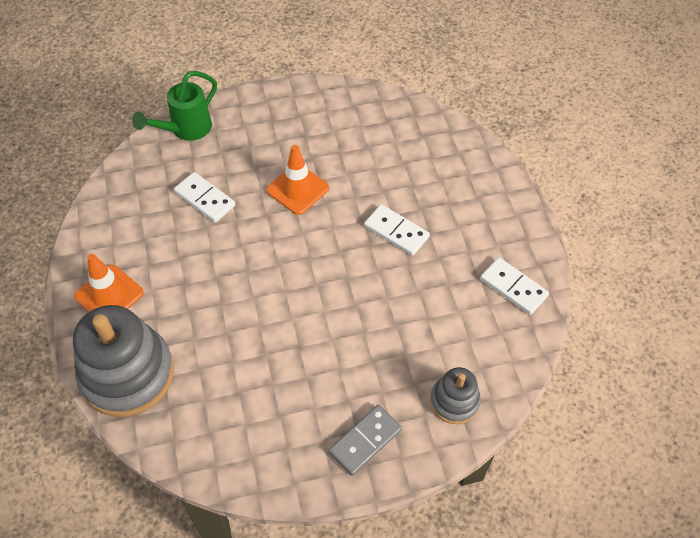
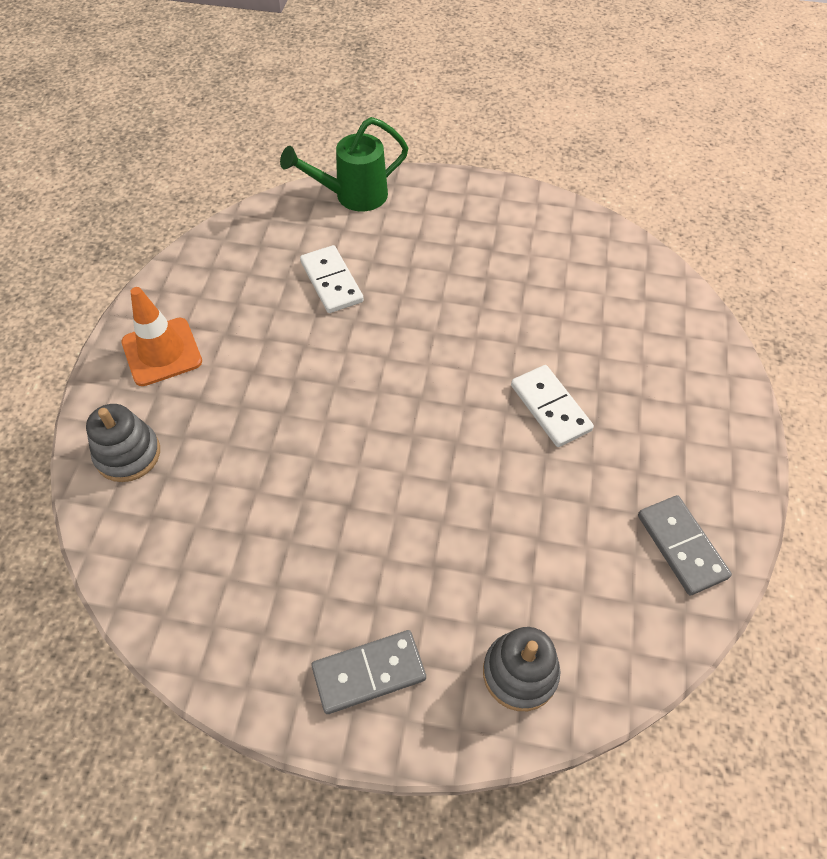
camera: 25 degrees right, 0 degrees up
(127, 374) = (128, 454): grey stacking toy -> grey stacking toy, size x0.52
(297, 189) = (449, 309): orange traffic cone -> none
(513, 287) = (681, 546): white domino -> grey domino

